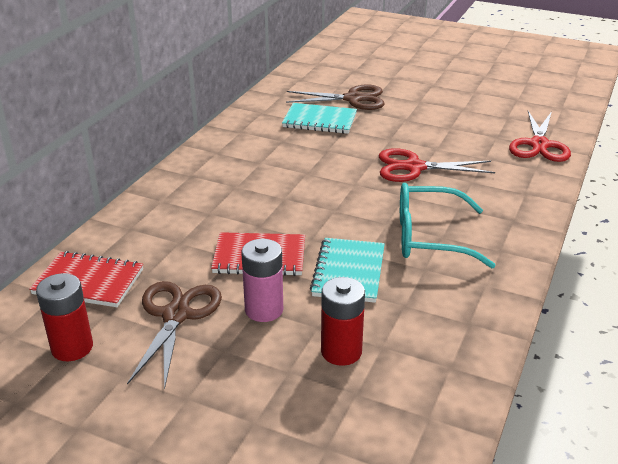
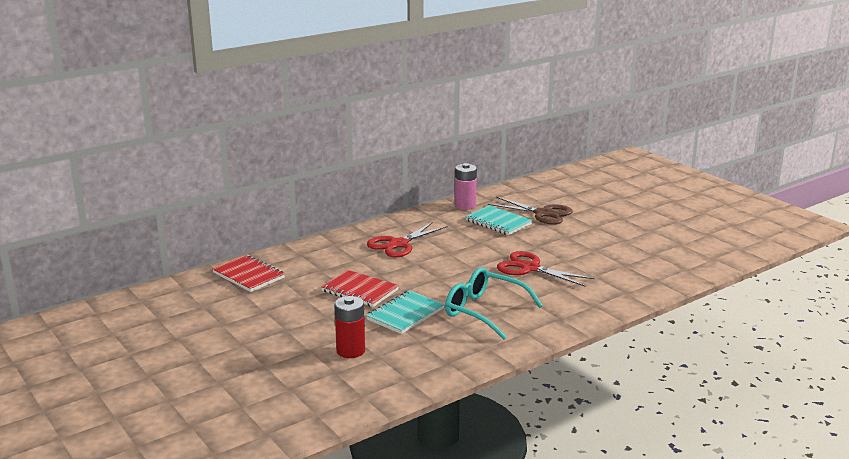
camera: 30 degrees right, 10 degrees down
(72, 347) = (209, 303): red battery -> none
(176, 315) = (278, 305): brown scissors -> none
(264, 310) = (330, 317): pink battery -> pink battery (465, 205)
(539, 145) = (652, 278): red scissors -> red scissors (398, 244)

